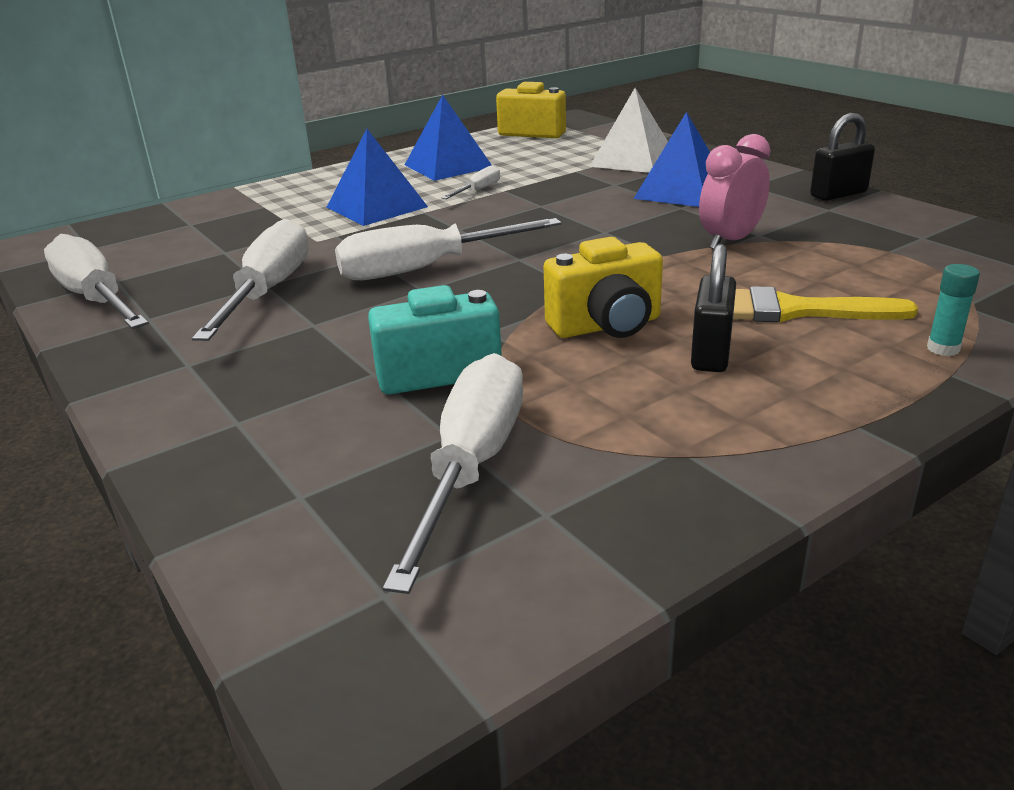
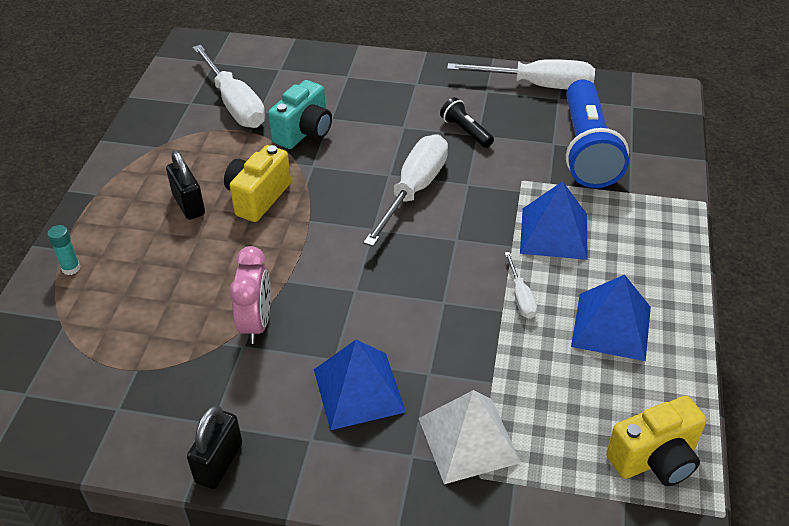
camera: 135 degrees right, 15 degrees up
(215, 237) = (587, 150): none -> blue flashlight
(268, 291) = (465, 131): white screwdriver -> black flashlight
(793, 310) = (167, 261): yellow brush -> none

